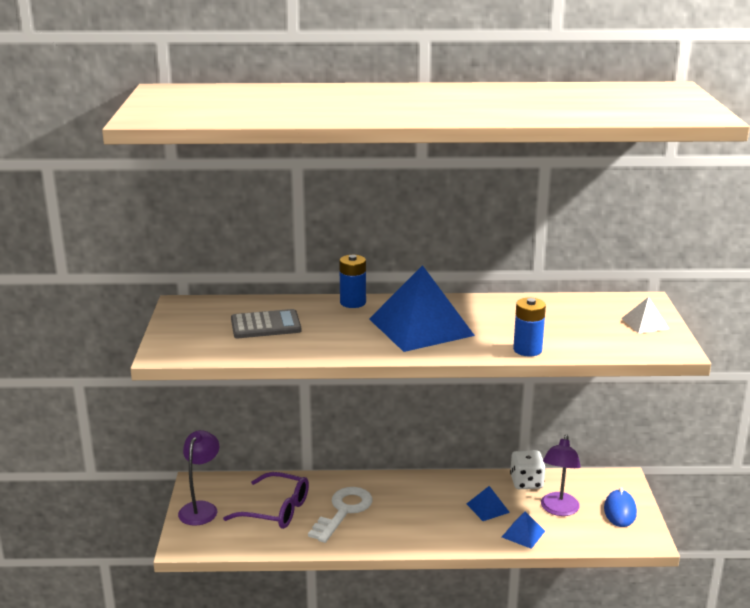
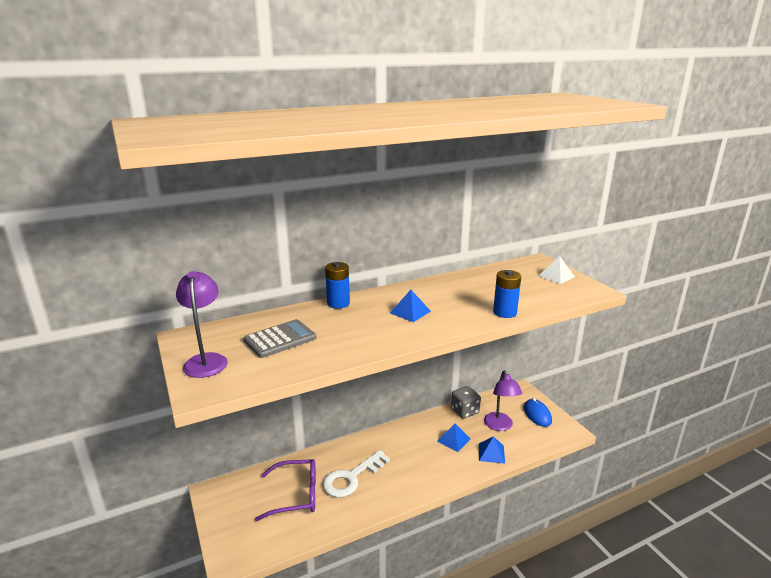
camera: 25 degrees left, 0 degrees up
(201, 508) = (228, 516): purple lamp -> purple lamp (206, 360)
(343, 511) = (351, 478): white key -> white key turned 135 degrees counterclockwise
(421, 327) = (410, 312): blue pyramid -> blue pyramid, size x0.44
(526, 482) = (464, 411): white dice -> grey dice

